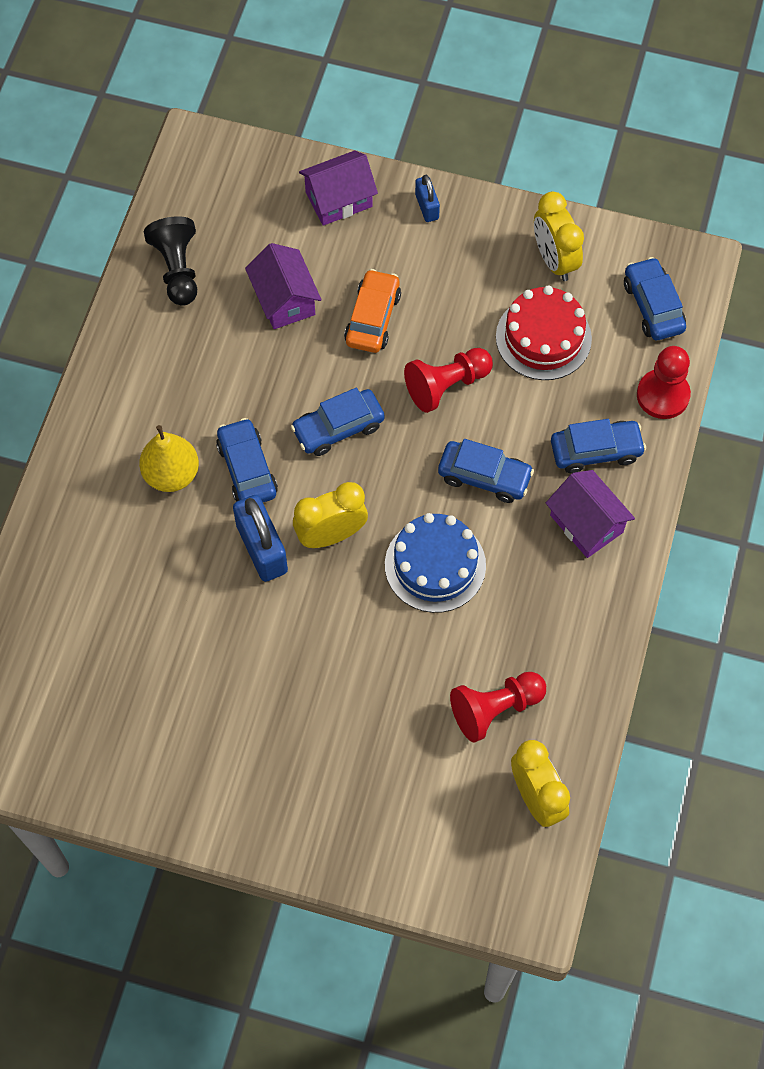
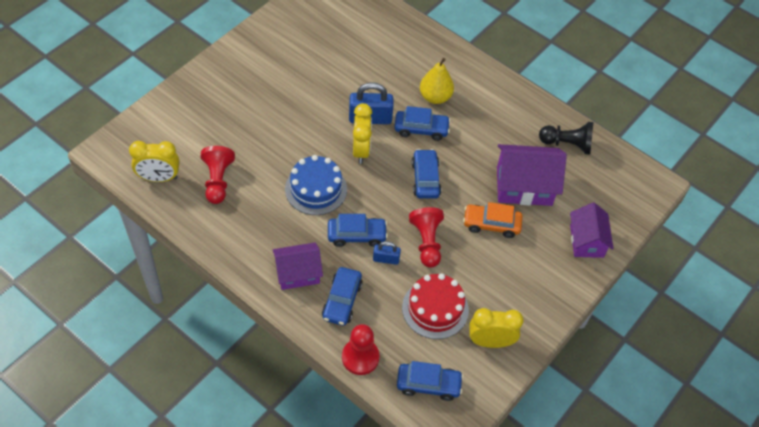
camera: 110 degrees right, 10 degrees down
(284, 300) = (524, 186): purple house -> purple house, size x1.51
(373, 318) = (491, 224): orange car -> orange car turned 150 degrees clockwise
(427, 207) = (562, 286): blue padlock -> blue padlock (386, 259)
(484, 476) = (356, 235): blue car -> blue car turned 135 degrees counterclockwise

